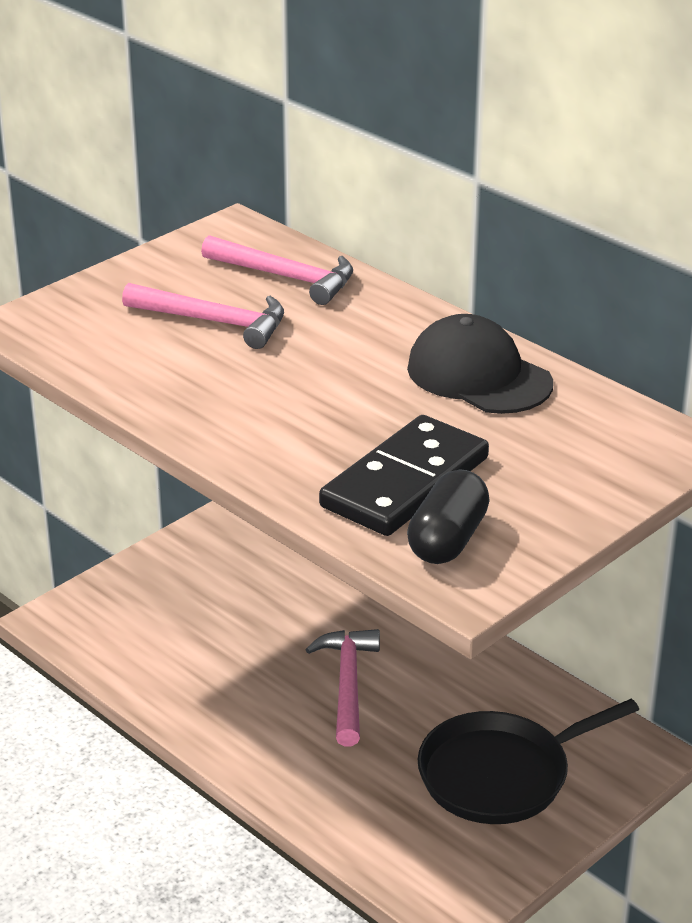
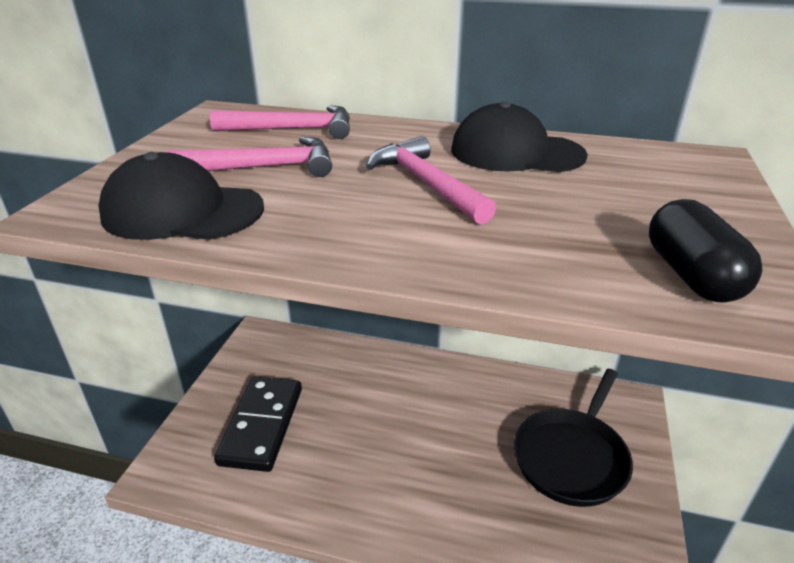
camera: 30 degrees left, 0 degrees up
(109, 351) = (182, 211): none -> black cap
(347, 684) = (419, 433): pink hammer -> pink hammer (426, 184)
(405, 482) = (582, 239): black domino -> black domino (262, 425)

